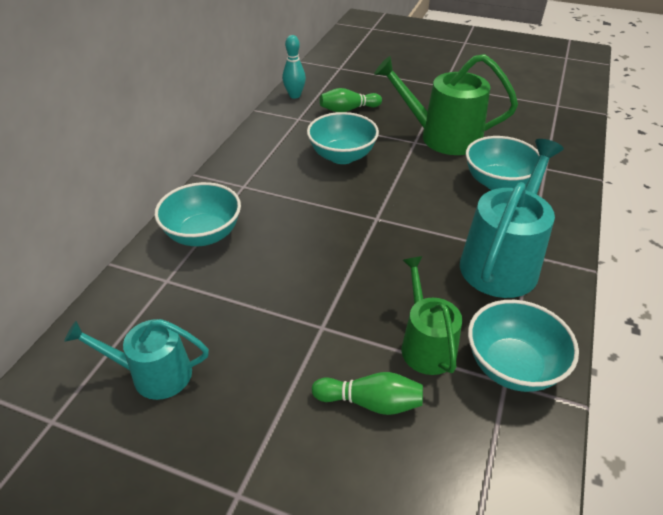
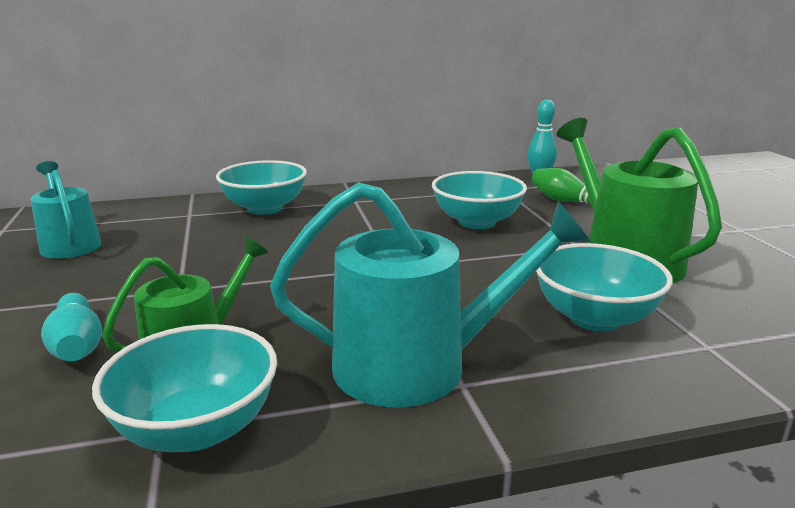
camera: 55 degrees right, 20 degrees down
(370, 402) = (77, 345): green bowling pin -> turquoise bowling pin

